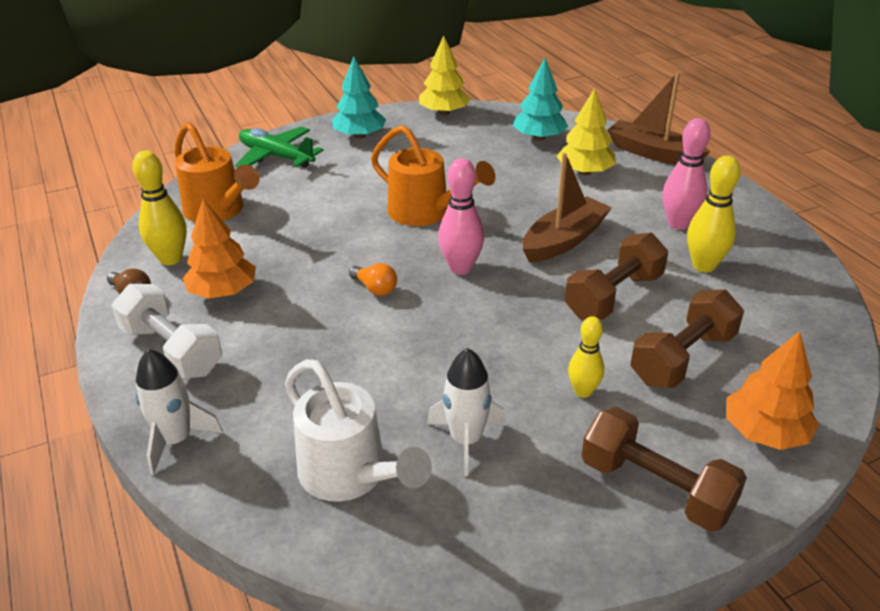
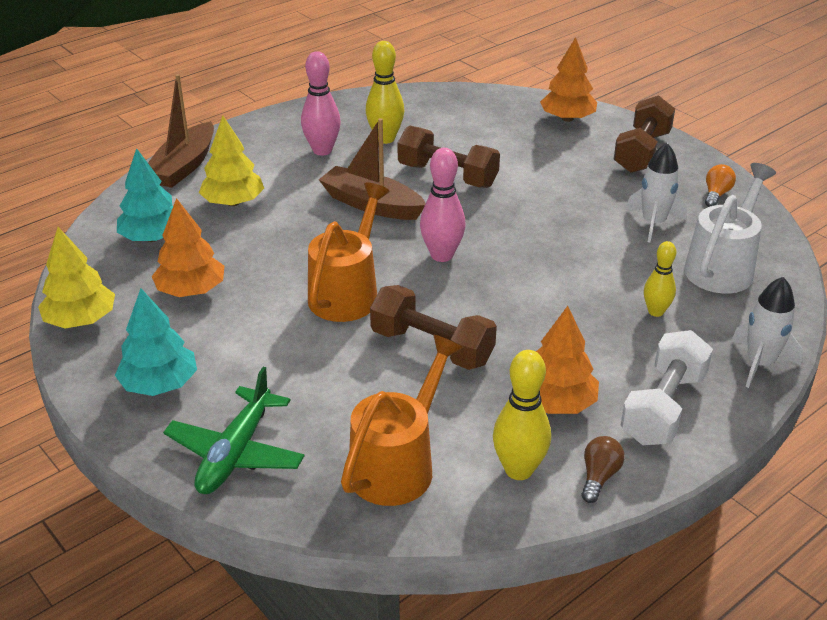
camera: 105 degrees left, 0 degrees up
(375, 288) = (499, 300): orange light bulb -> orange light bulb (716, 194)
(460, 149) = (191, 290): none -> orange tree
(583, 391) = (571, 181): yellow bowling pin -> yellow bowling pin (655, 312)
(682, 358) = (510, 146): brown dumbbell -> brown dumbbell (432, 347)

